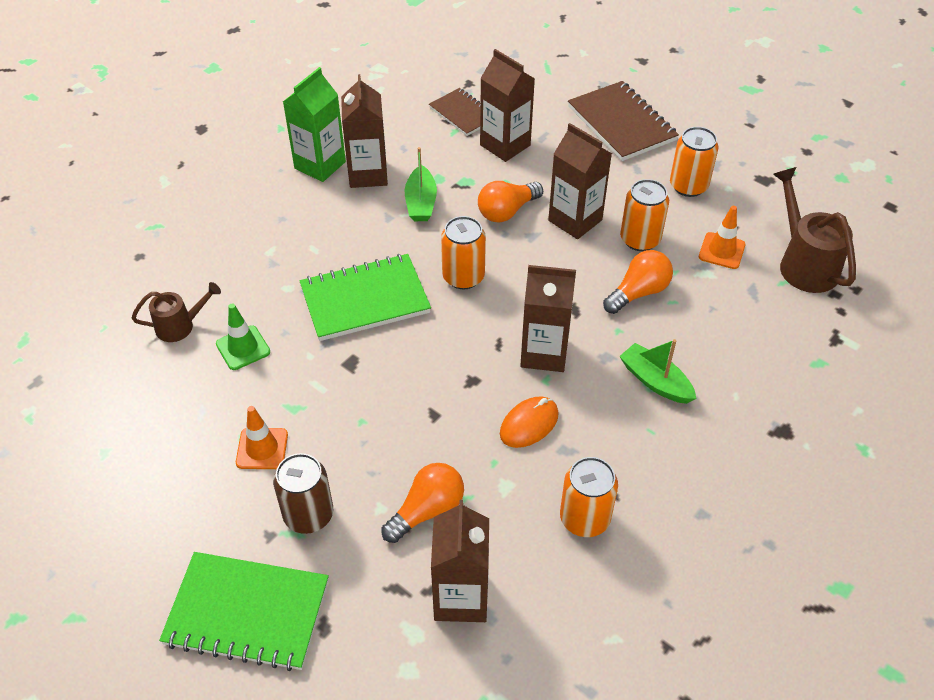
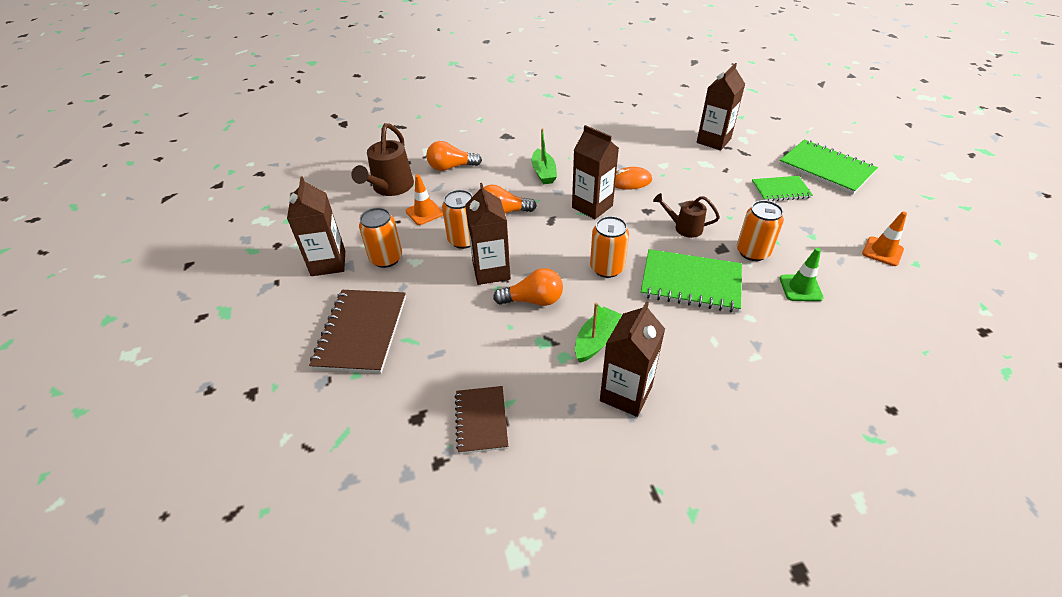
camera: 145 degrees left, 5 degrees down
(181, 326) = (852, 324): brown watering can -> brown watering can (684, 227)
(262, 449) = (801, 227): orange traffic cone -> orange traffic cone (882, 251)
(308, 515) = (780, 190): brown can -> green notebook
(320, 165) = (669, 430): green carton -> none
(427, 510) = (712, 170): orange light bulb -> orange light bulb (451, 167)
(505, 145) = (477, 361): brown carton -> brown carton (328, 263)
(584, 518) = (633, 143): orange can -> orange can (752, 252)

